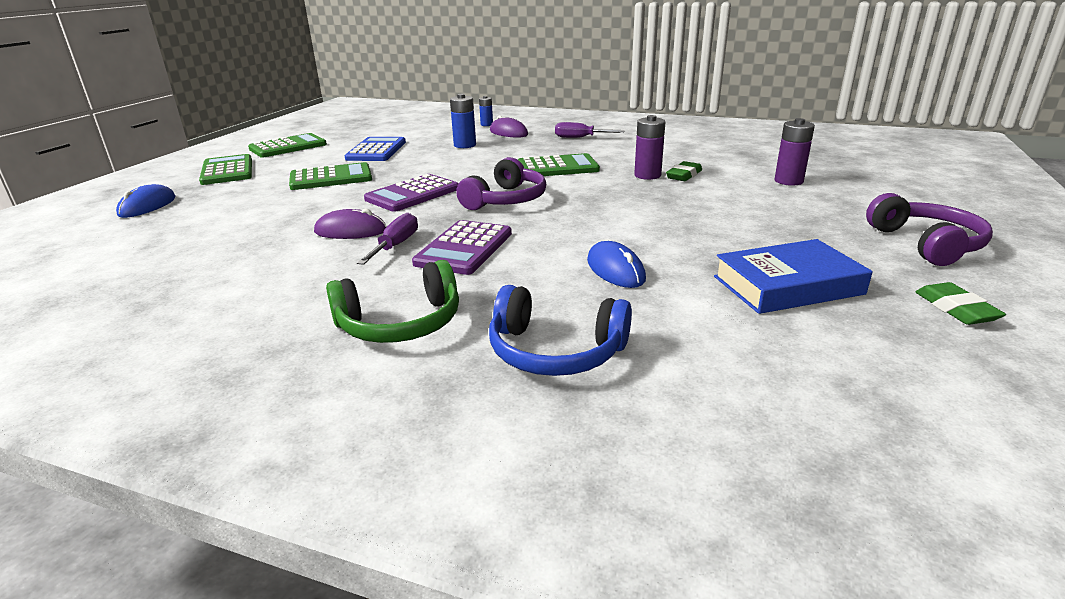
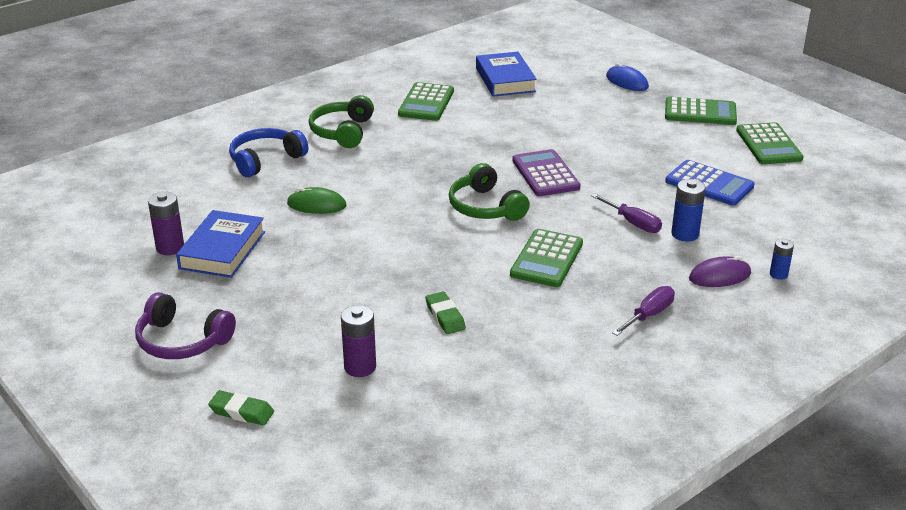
camera: 120 degrees right, 5 degrees up
(146, 265) = (505, 80): none -> blue book
(331, 178) = (630, 150): green calculator -> green calculator (426, 103)
(350, 231) = (490, 139): purple mouse -> none
(396, 245) = (445, 148): purple screwdriver -> purple screwdriver (633, 223)
(464, 248) = (412, 168): purple calculator -> none
(506, 200) = (485, 207): purple headphones -> green headphones
(615, 270) = (316, 205): blue mouse -> green mouse
(647, 175) = (468, 296): purple battery -> purple battery (170, 247)
(955, 309) = (127, 287): green eraser -> green eraser (241, 412)

